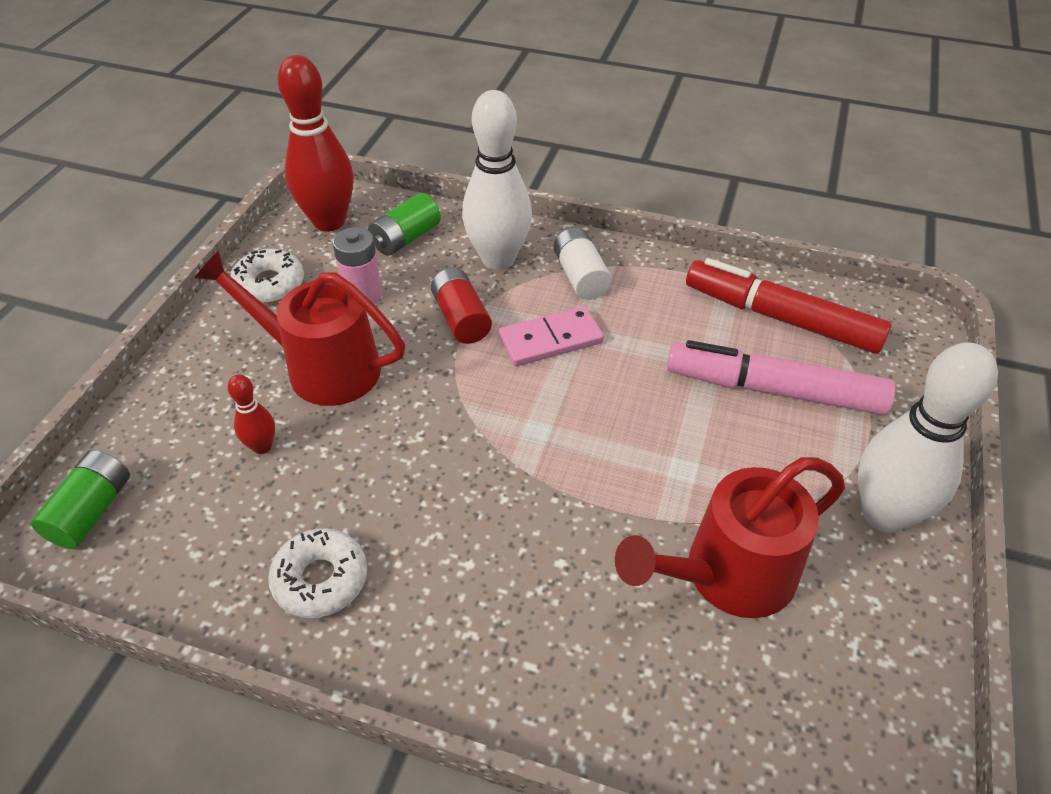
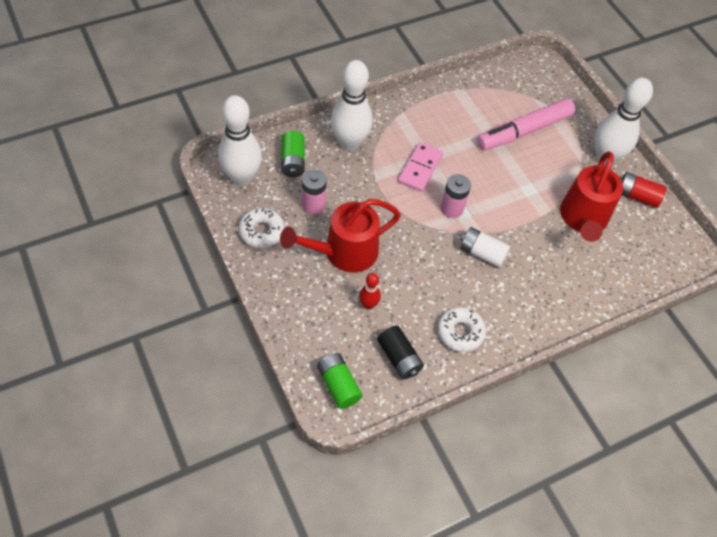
camera: 50 degrees left, 10 degrees up
(201, 542) = (399, 358): none -> black battery
(329, 221) = (242, 178): red bowling pin -> white bowling pin
(461, 319) = (372, 185): red battery -> red battery (637, 196)
(528, 414) = (451, 209): none -> pink battery
(580, 277) = (395, 128): white battery -> white battery (482, 253)
(780, 318) = (493, 94): red marker -> none

